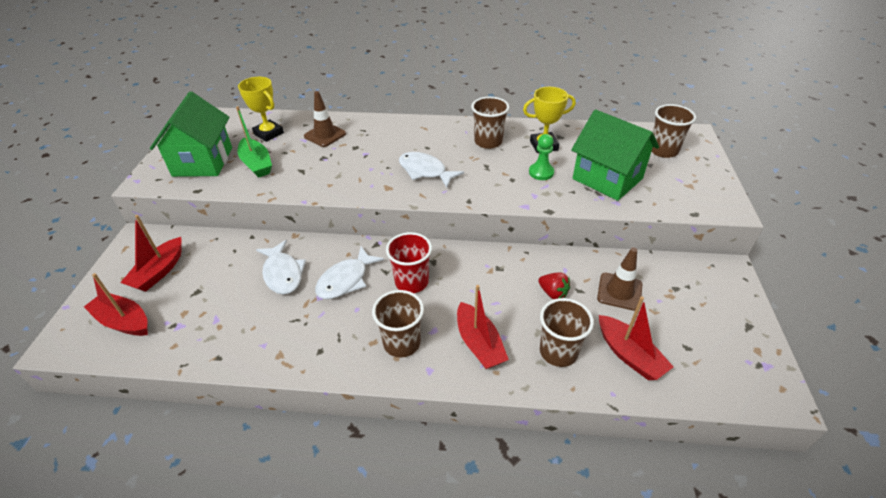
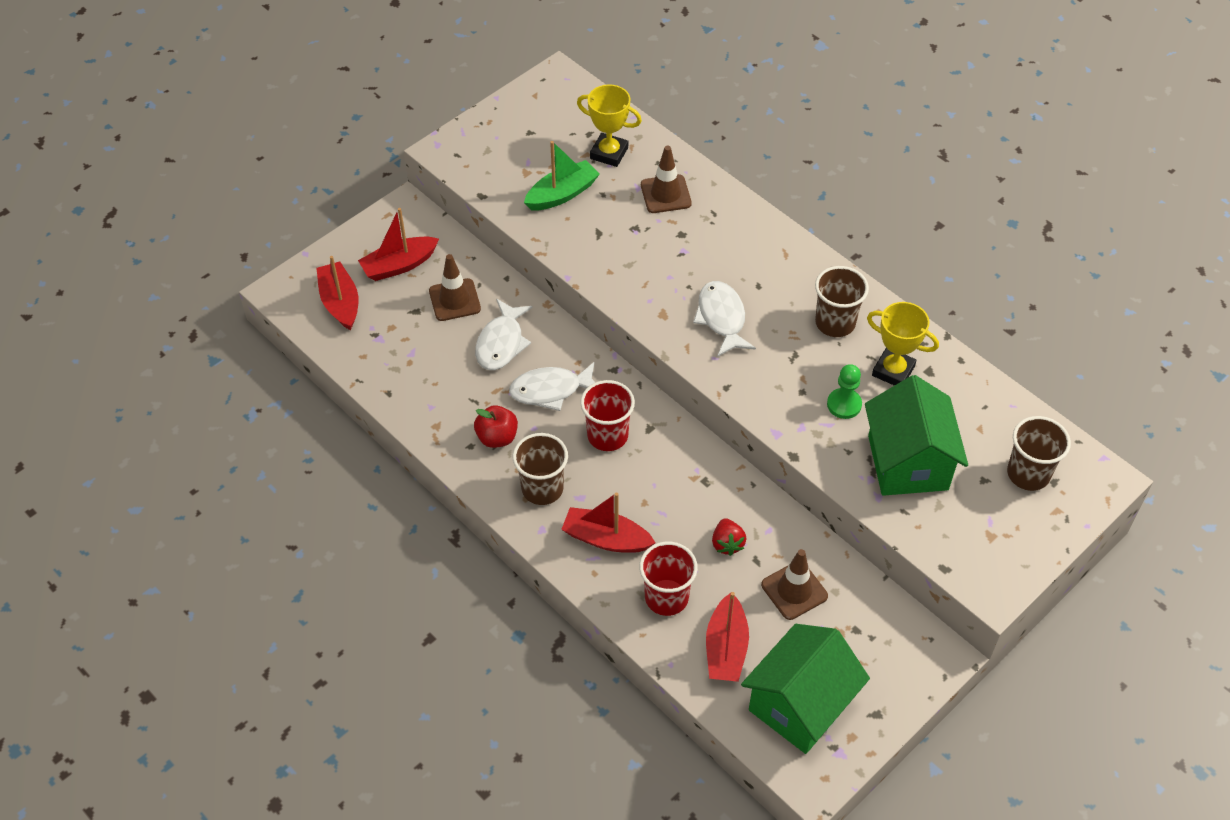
camera: 40 degrees right, 10 degrees up
(203, 162) = (513, 156): green house -> green house (800, 705)
(223, 268) = (454, 300): none -> brown traffic cone
(256, 164) = (562, 194): green boat -> green boat turned 135 degrees counterclockwise
(268, 133) = (609, 153): yellow trophy -> yellow trophy turned 60 degrees counterclockwise
(335, 332) = (497, 437): none -> red apple
(479, 344) = (606, 538): red boat -> red boat turned 90 degrees clockwise
(558, 352) = (666, 597): brown cup -> red cup

